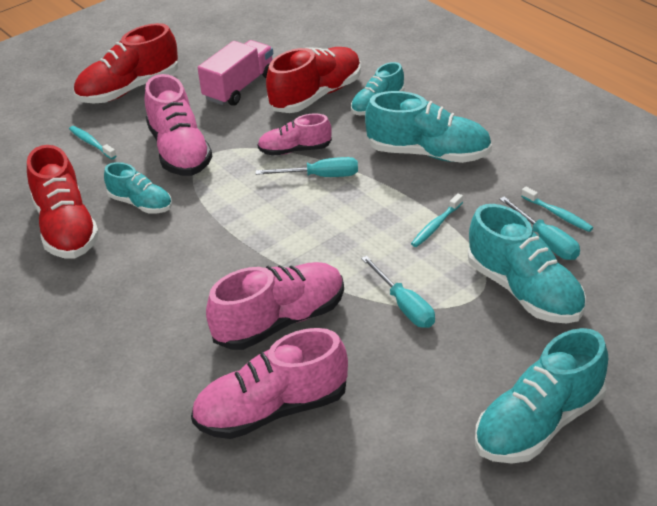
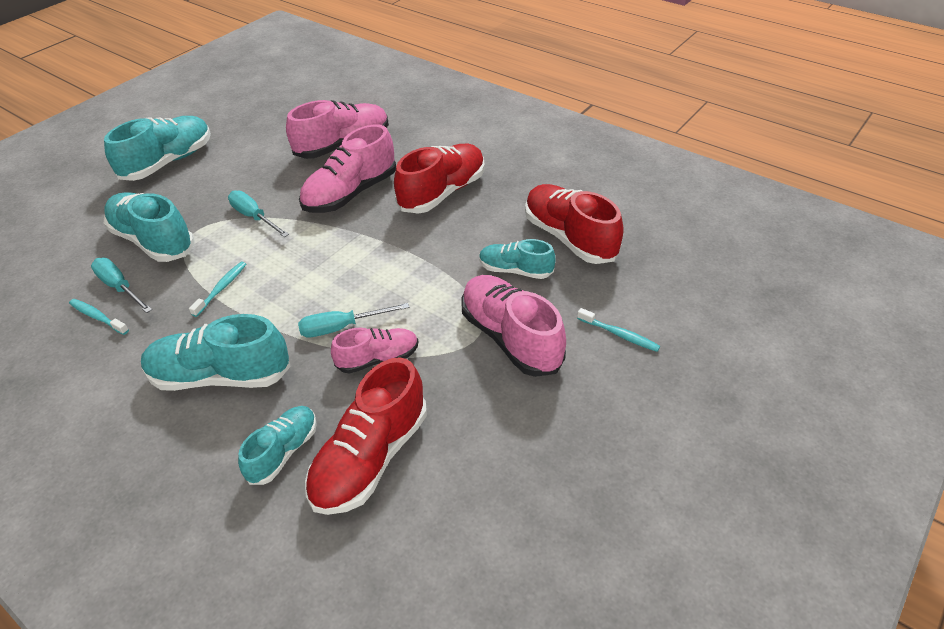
camera: 165 degrees right, 5 degrees up
(129, 89) = (637, 431): red shoe -> red shoe (442, 192)
(239, 87) = (484, 459): pink truck -> none

